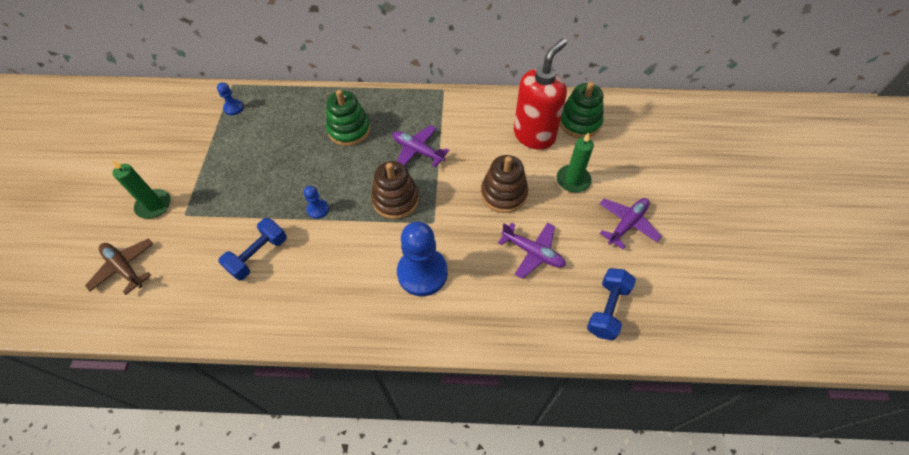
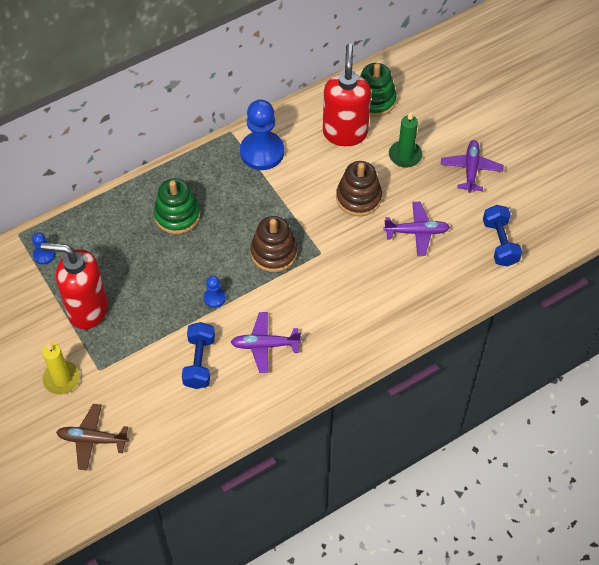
camera: 35 degrees left, 0 degrees up
(154, 205) = (62, 379): green candle -> yellow candle
(222, 163) = (87, 309): none -> red soap dispenser
(417, 151) = (256, 200): purple plane -> purple plane (265, 345)
(422, 273) = (345, 296): blue pawn -> blue pawn (262, 152)

